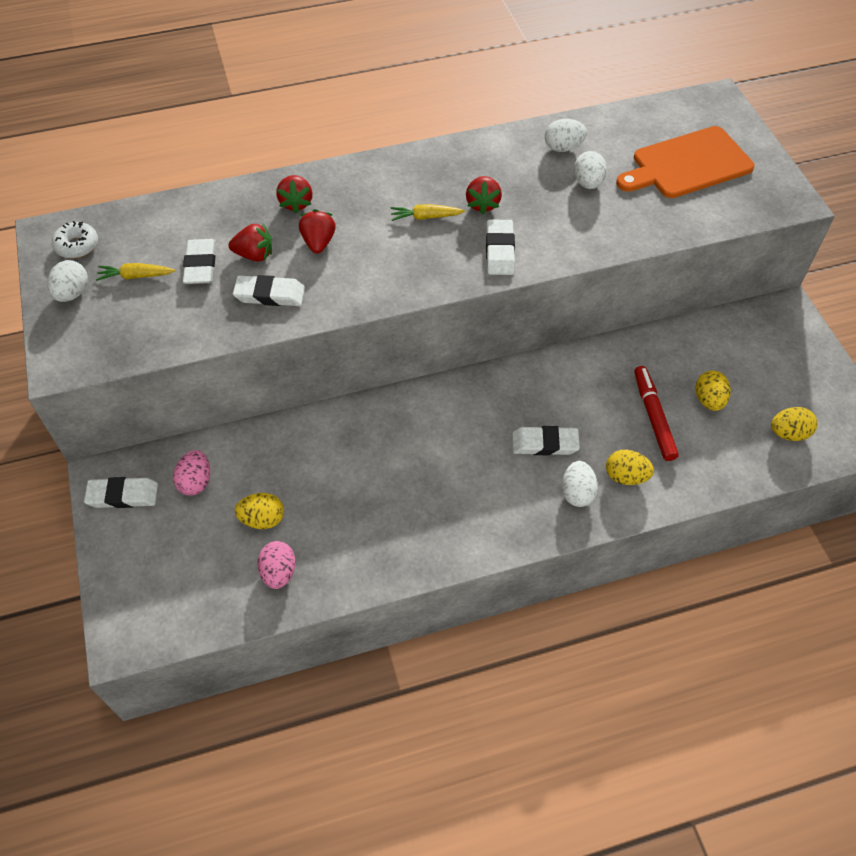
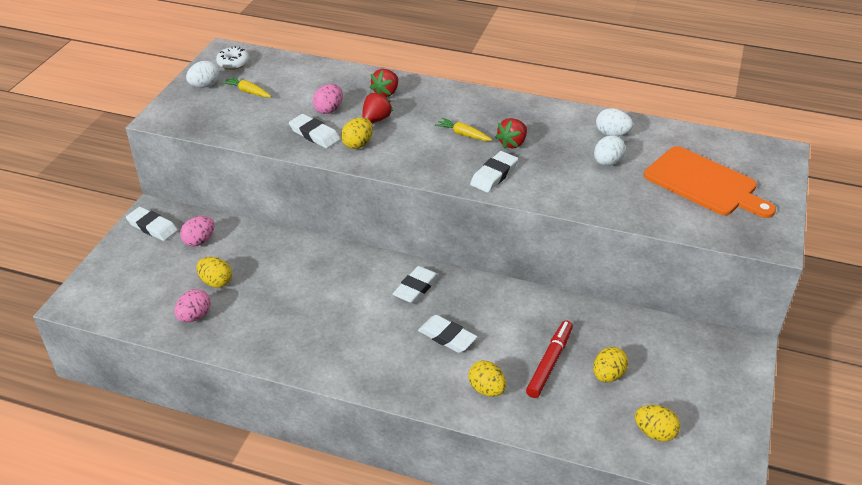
camera: 35 degrees right, 15 degrees down
(200, 265) = (291, 101): white eraser -> white eraser (416, 288)
(254, 255) = (329, 110): red strawberry -> pink egg
(329, 283) = (358, 144): none -> yellow egg
(577, 492) = (438, 379): white egg -> none
(687, 164) = (704, 183): orange cutting board -> orange cutting board turned 150 degrees counterclockwise

